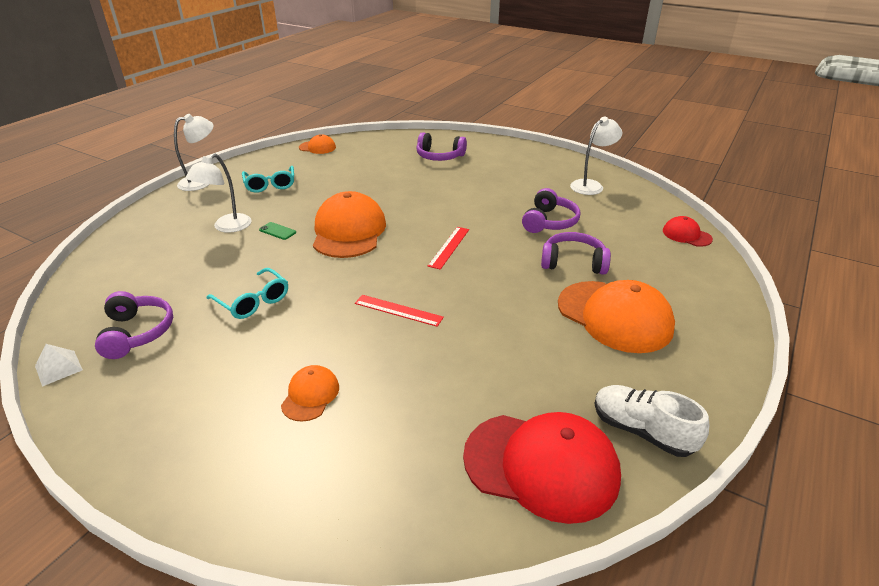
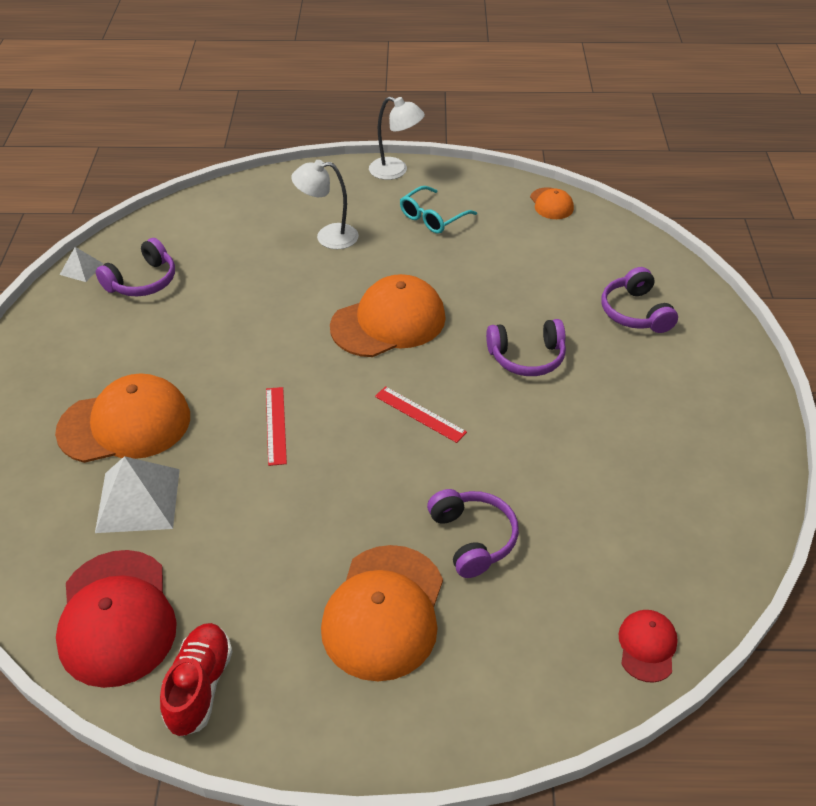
camera: 60 degrees right, 10 degrees up
(253, 301) = (225, 321): turquoise glasses -> none
(277, 231) = (348, 273): green phone -> none
(310, 395) = (125, 424): orange cap -> orange cap, size x2.03
(412, 412) = (138, 500): none -> white pyramid
(449, 247) = (420, 414): red ruler -> red ruler turned 45 degrees clockwise
(549, 222) = (554, 483): purple headphones -> purple headphones (527, 357)
(591, 185) = (703, 495): white lamp -> none
(642, 431) = (199, 687): white shoe -> red shoe

